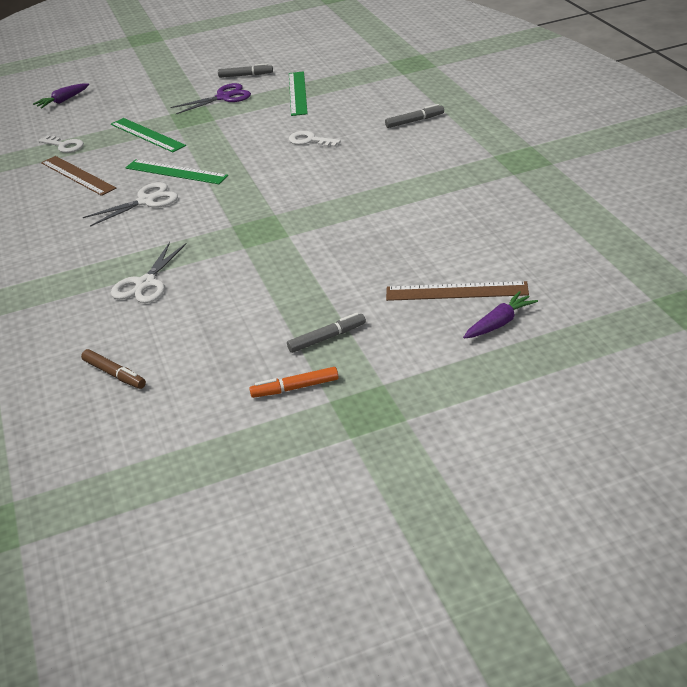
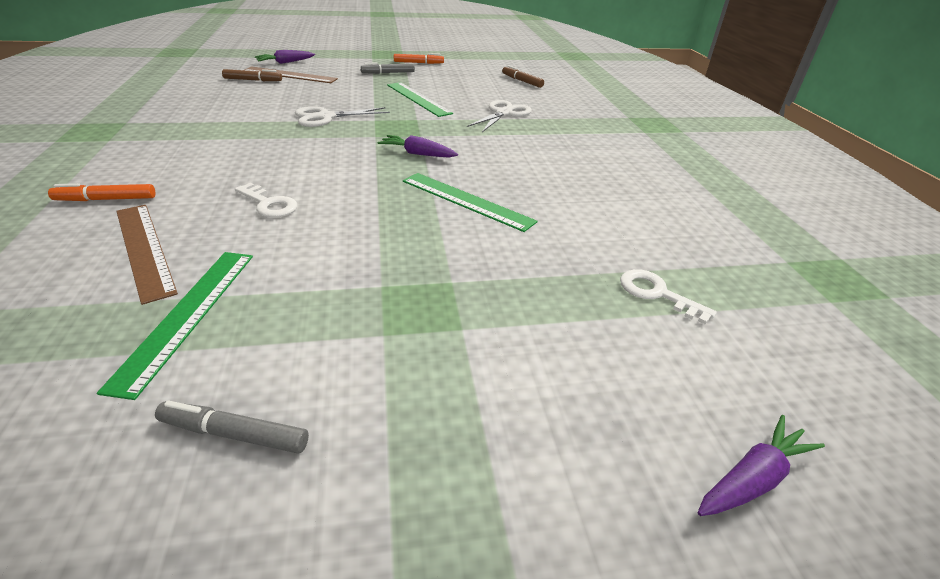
camera: 175 degrees left, 0 degrees up
(77, 175) = (606, 227): brown ruler -> brown ruler (144, 249)
(146, 201) = (505, 174): white scissors -> white scissors (326, 117)
(147, 135) = (507, 280): green ruler -> green ruler (418, 99)
(223, 97) = (335, 349): purple scissors -> none
(226, 203) = (417, 154): none -> purple carrot
(414, 121) = (107, 199): grey marker -> orange marker
(488, 266) = (252, 80): none -> brown marker

